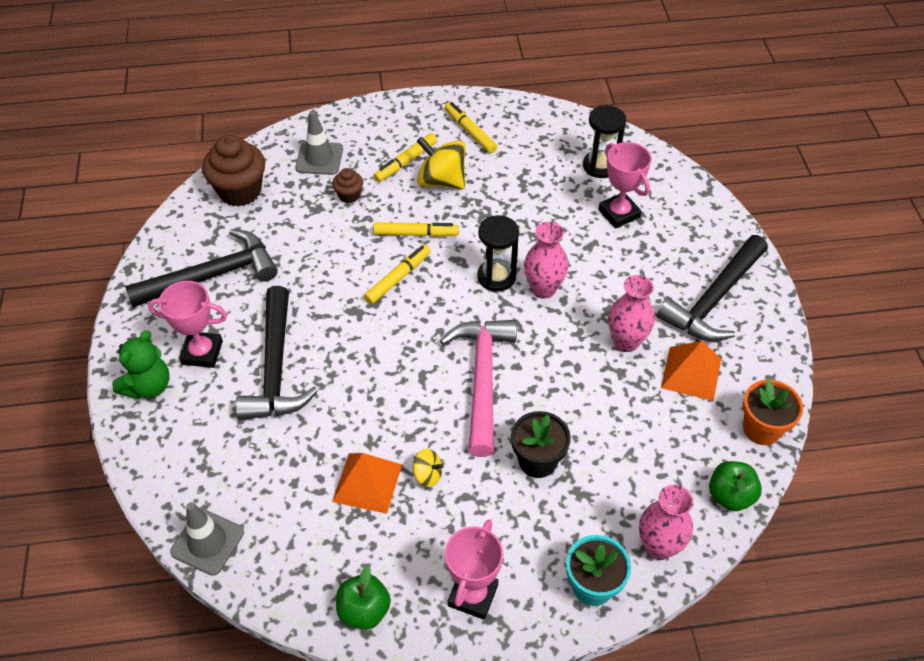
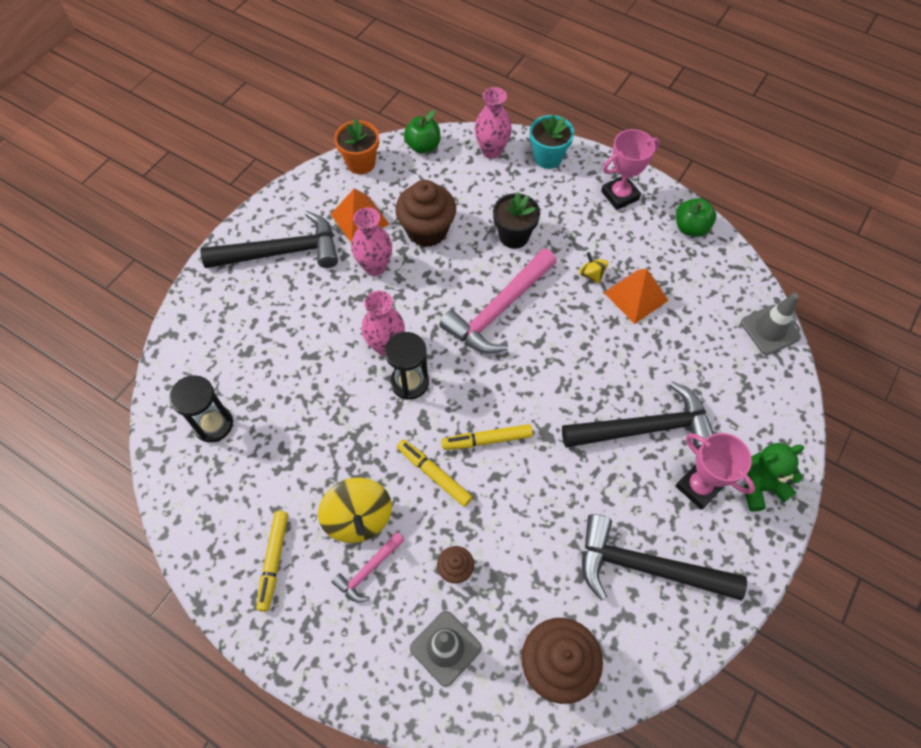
camera: 140 degrees left, 10 degrees up
(276, 368) = (645, 428): black hammer -> black hammer turned 45 degrees clockwise
(406, 162) = (368, 570): yellow marker -> pink hammer
(619, 213) = (257, 366): pink trophy -> none
(621, 406) = (427, 231): none -> brown cupcake

